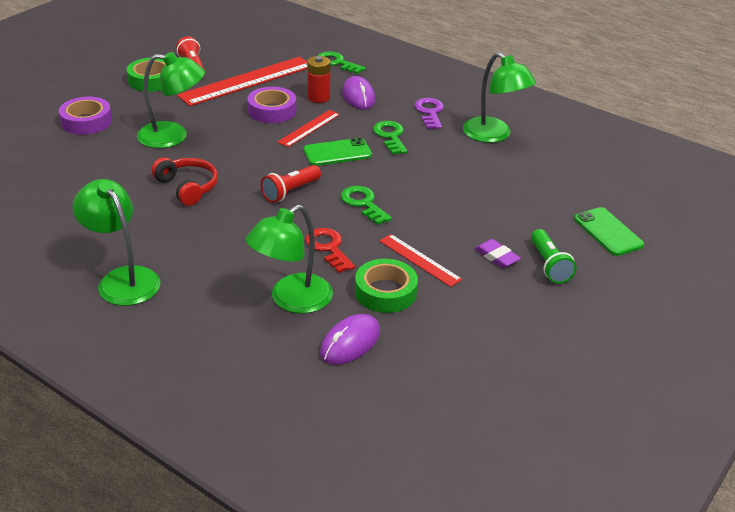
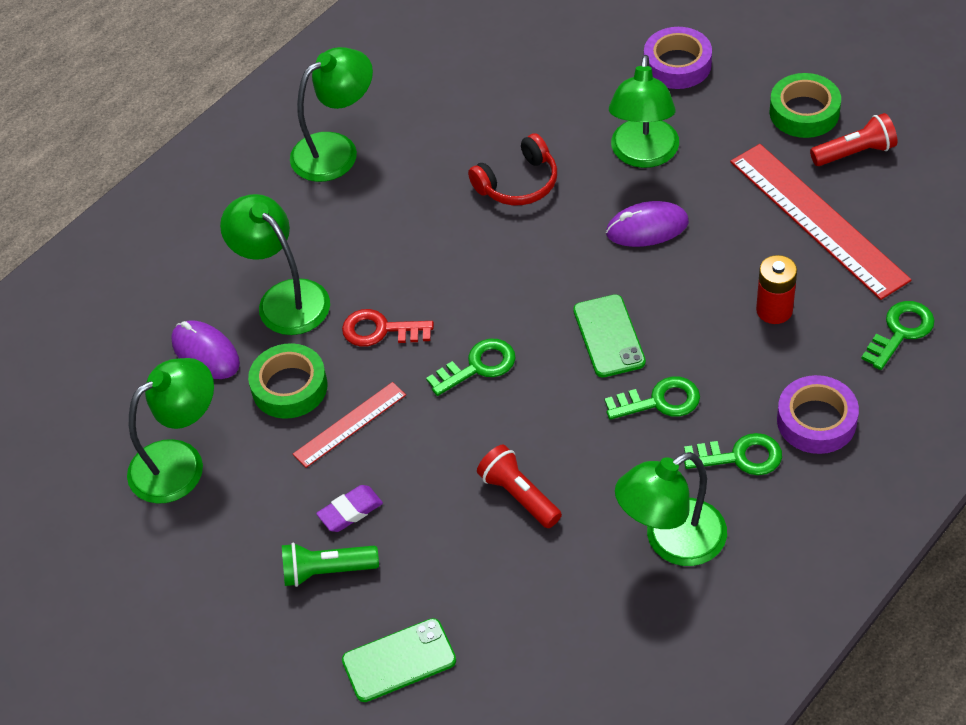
camera: 100 degrees right, 15 degrees up
(272, 111) = (726, 255): purple tape -> purple tape (816, 421)
(290, 192) = (507, 287): red flashlight -> red flashlight (519, 495)
(309, 128) = (677, 301): red ruler -> none
(328, 248) = (380, 330): red key -> red key turned 150 degrees counterclockwise
(358, 96) = (784, 361): purple mouse -> purple mouse (647, 228)
(430, 112) = (740, 457): purple key -> green key
(466, 348) = (180, 462): none -> green lamp

